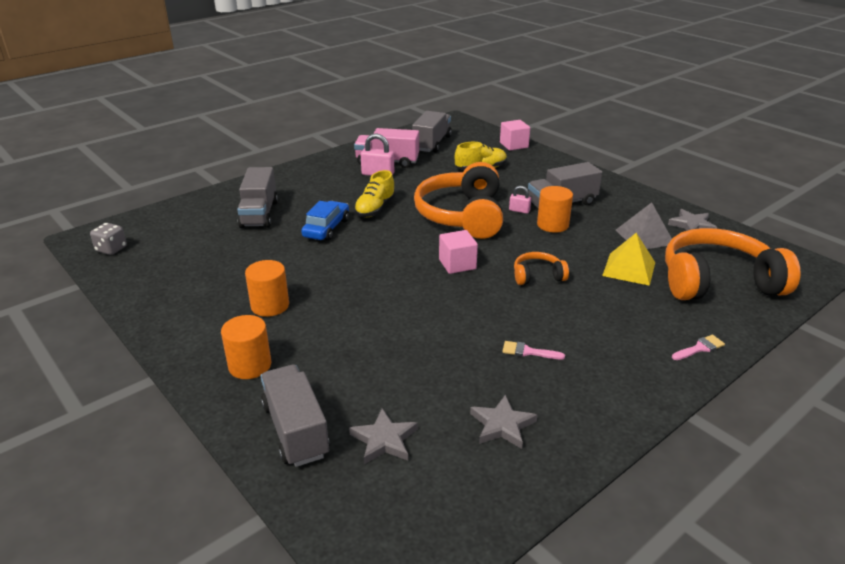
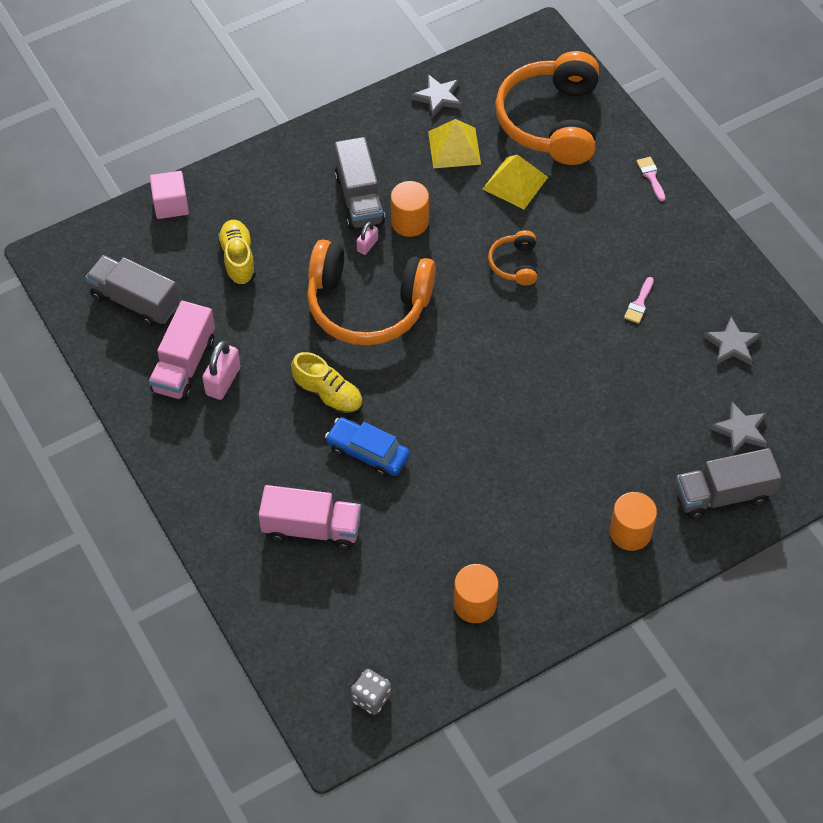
camera: 80 degrees left, 25 degrees up
(259, 214) = (311, 528): grey truck -> pink truck
(270, 305) = (530, 515): orange cylinder -> orange cylinder (475, 604)
(457, 264) = (478, 330): pink cube -> none
(644, 237) = (454, 148): grey pyramid -> yellow pyramid

